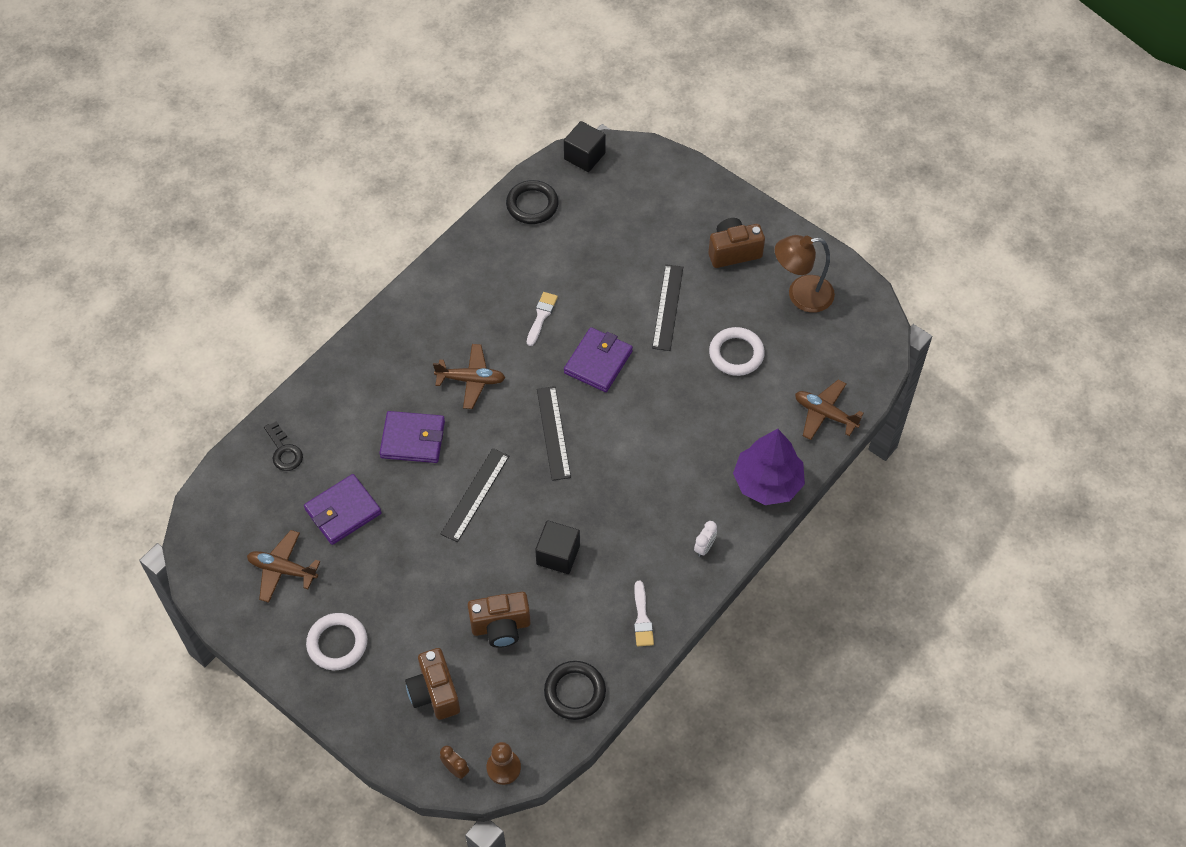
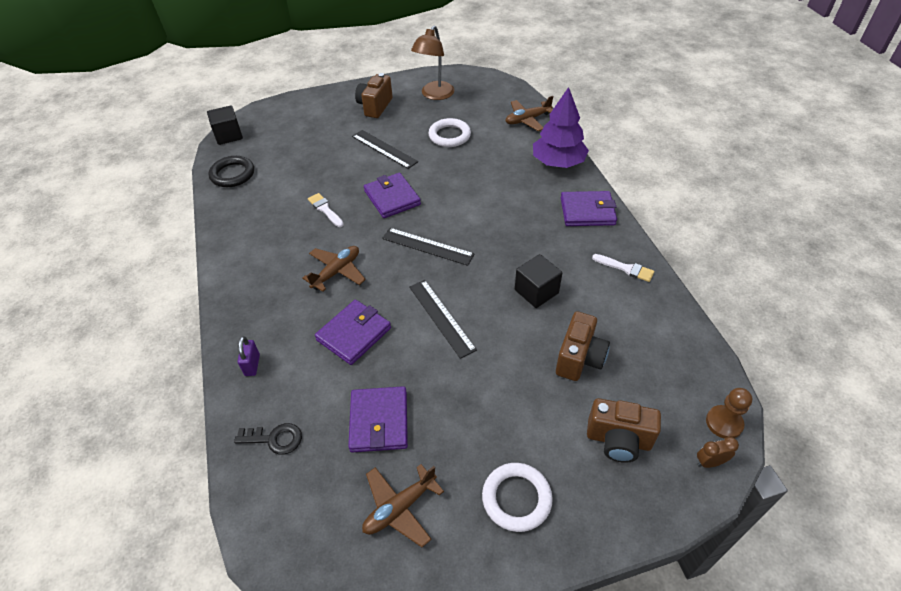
camera: 55 degrees left, 10 degrees down
(335, 388) = (252, 365): none -> purple padlock
(575, 692) = (671, 338): black ring -> none
(704, 547) = (587, 211): white clock -> purple wallet

